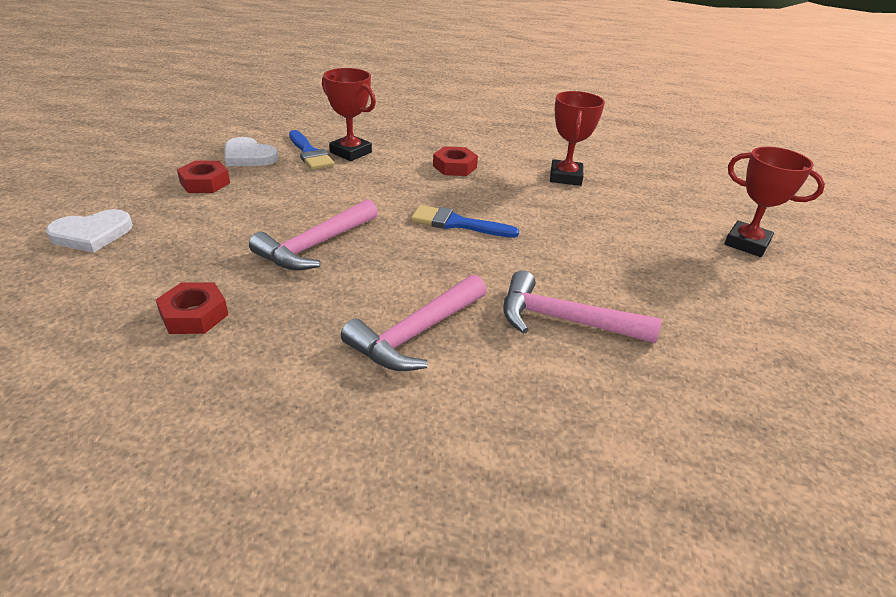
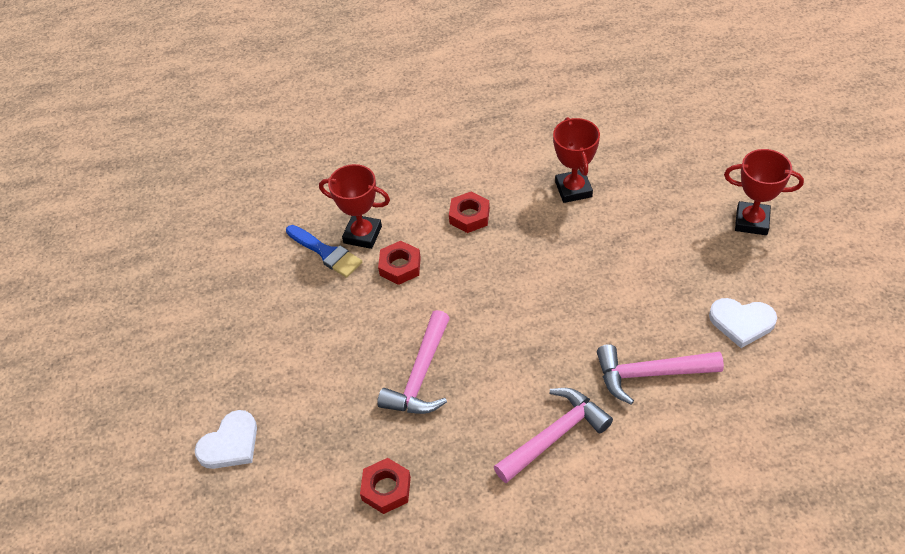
camera: 15 degrees left, 15 degrees up
(205, 183) = (266, 338): red nut -> red nut (400, 266)
(248, 156) = (273, 282): white heart -> white heart (741, 322)
(416, 334) = (555, 435): pink hammer -> pink hammer turned 150 degrees counterclockwise
(457, 223) = (515, 297): blue brush -> none

